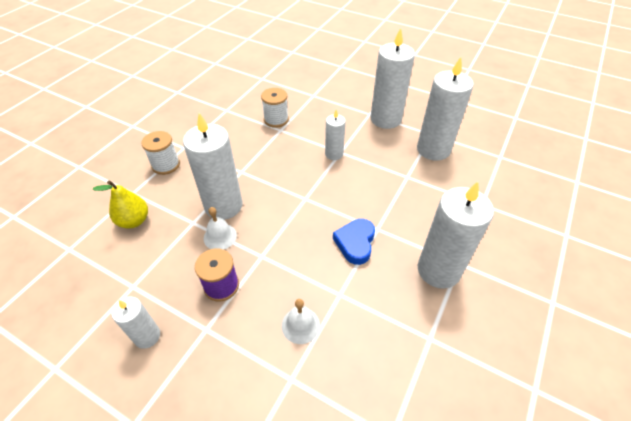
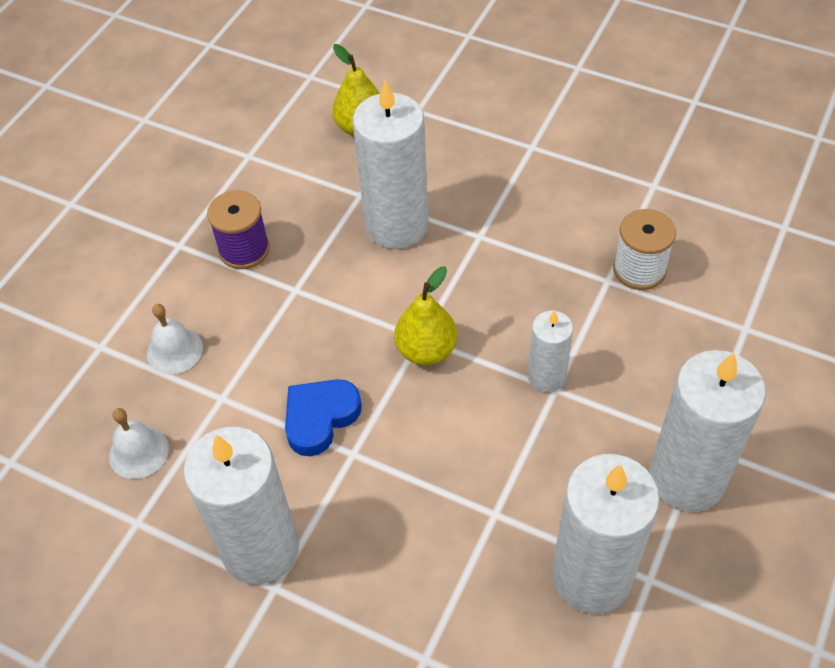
camera: 90 degrees right, 5 degrees up
(147, 336) = (175, 189): white candle -> none
(166, 165) = (484, 134): white spool -> none
(220, 236) = (332, 232): white bell -> white bell (138, 452)
(314, 196) = (426, 350): none -> yellow pear
(355, 243) = (320, 418): blue heart -> blue heart turned 60 degrees counterclockwise

